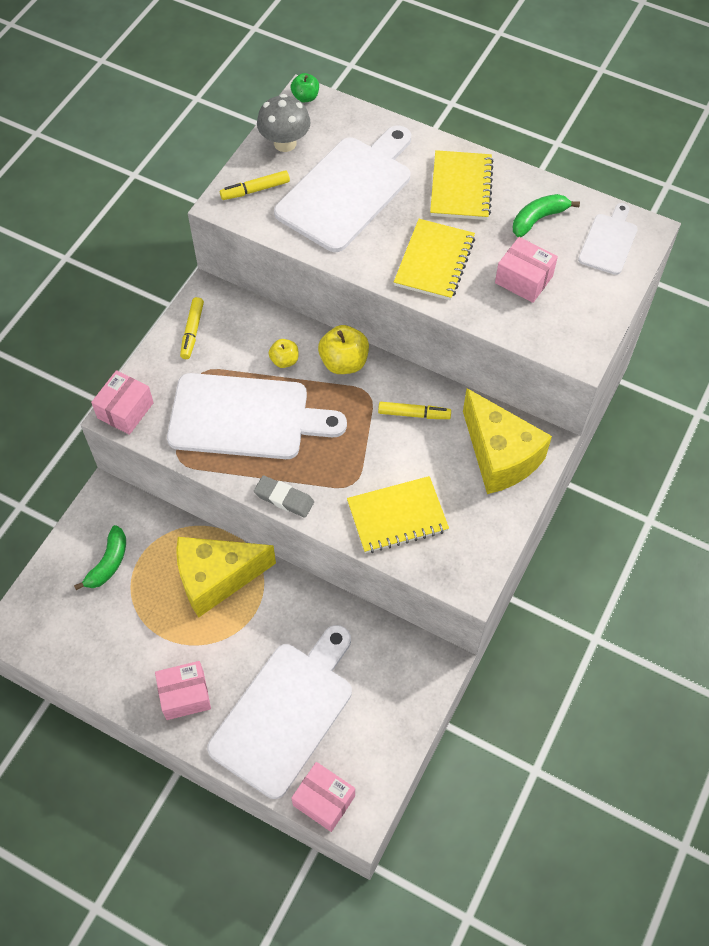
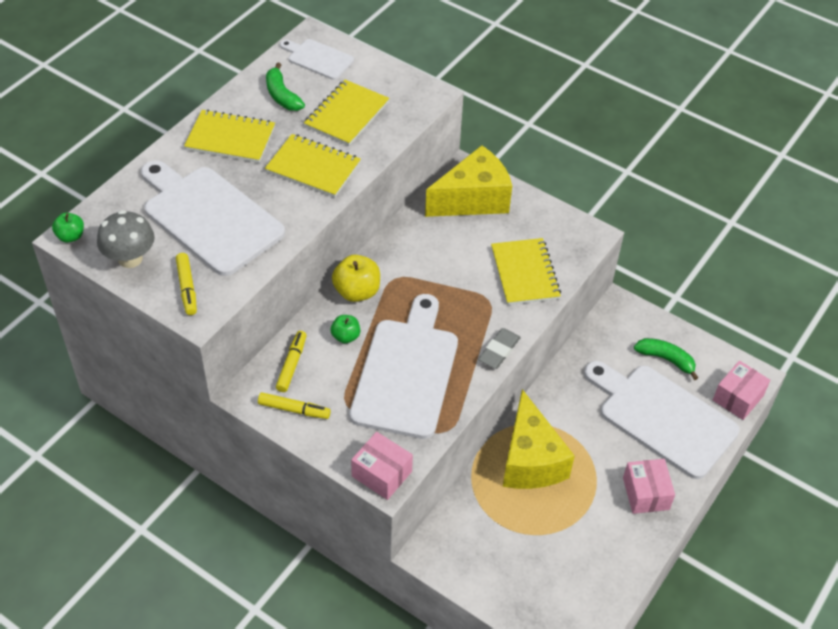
camera: 85 degrees left, 10 degrees down
(108, 563) = (505, 553): green banana -> green banana (666, 359)
(284, 360) = (345, 336): yellow apple -> green apple
(414, 414) = (422, 249): yellow marker -> yellow marker (292, 365)
(523, 279) = (346, 115): pink box -> yellow notebook

